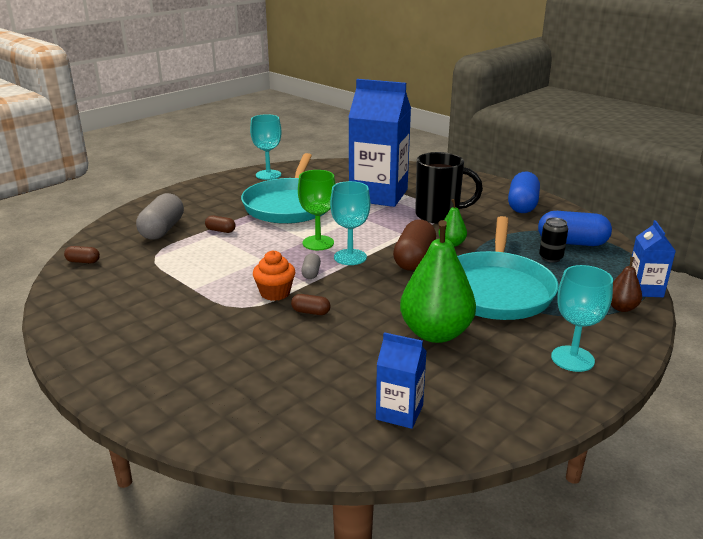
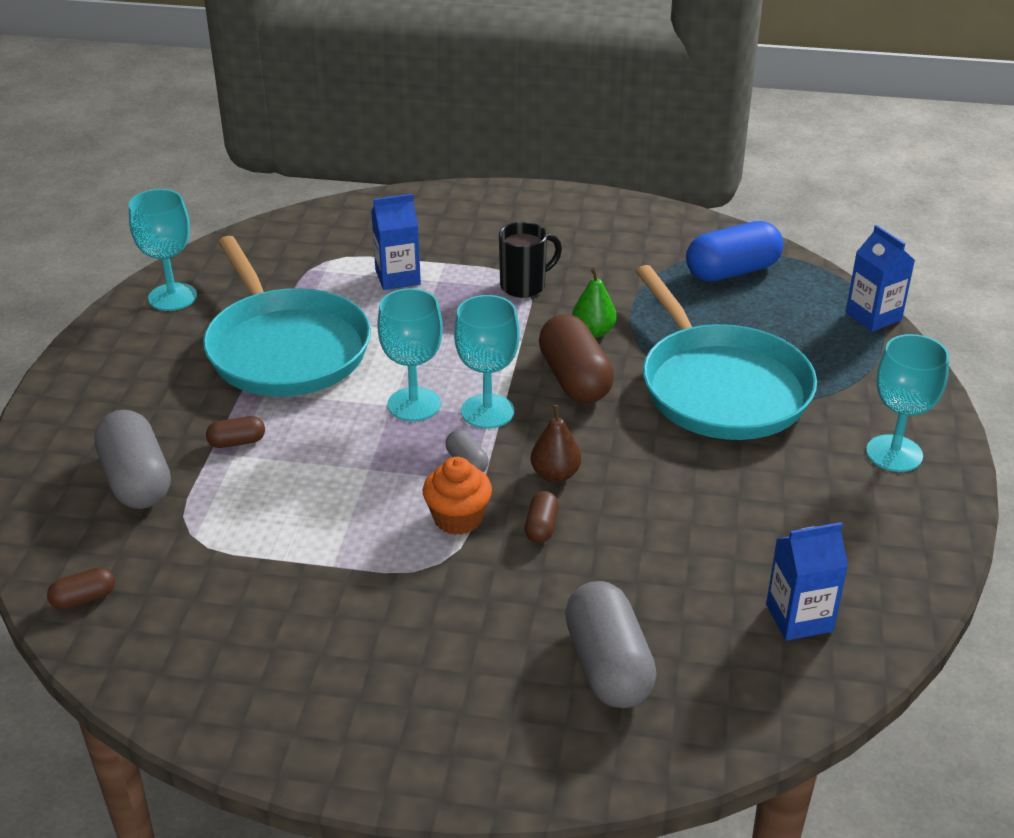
camera: 35 degrees left, 10 degrees up
(260, 384) = (608, 665): none -> grey capsule
(311, 312) = (541, 527): brown capsule -> brown capsule turned 60 degrees counterclockwise
(318, 243) = (414, 404): green goblet -> turquoise goblet
(378, 195) = (397, 277): blue carton -> blue carton, size x0.47
(435, 333) = (722, 487): green pear -> none
(439, 215) = (524, 286): black mug -> black mug, size x0.64
(522, 205) = (612, 225): blue capsule -> none
(550, 258) = (732, 307): black can -> none
(621, 308) = (875, 355): brown pear -> brown pear (555, 475)

